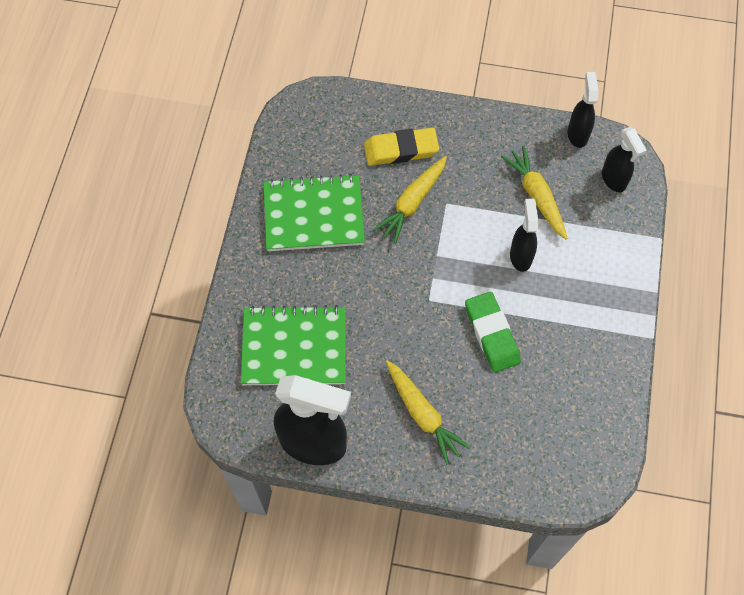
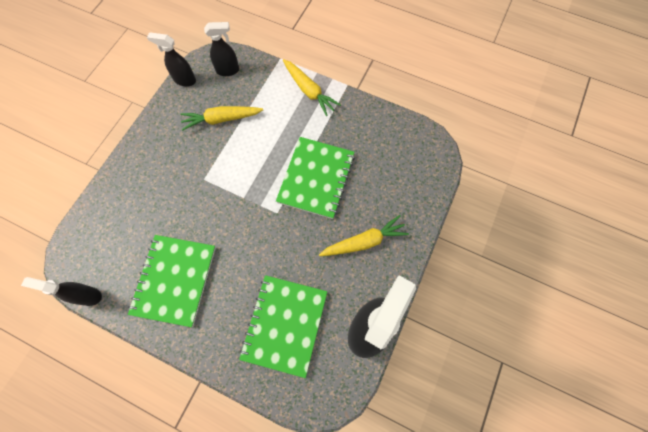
camera: 75 degrees left, 5 degrees up
(401, 150) = (145, 198): yellow eraser -> none
(412, 203) = (194, 202): yellow carrot -> yellow carrot (309, 91)
(491, 334) = (316, 178): green eraser -> green notebook
(520, 256) = (264, 143): black spray bottle -> black spray bottle (88, 296)

